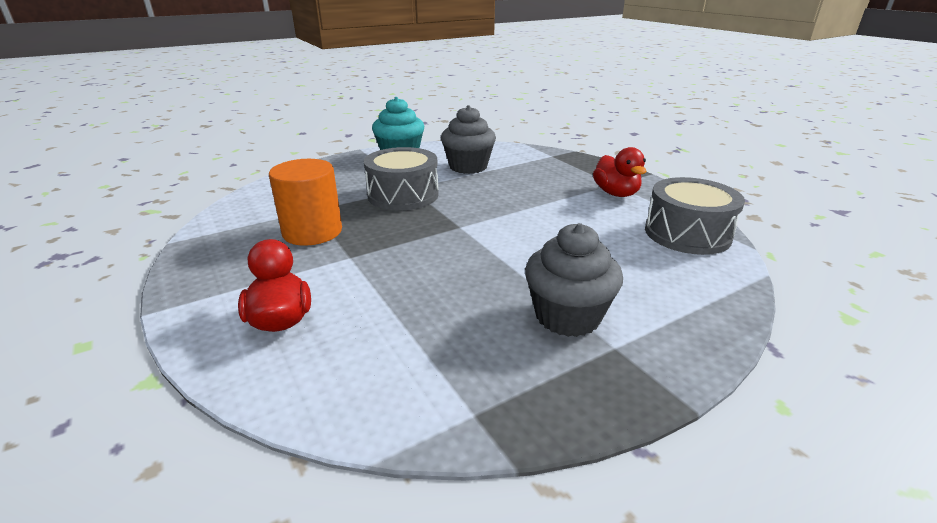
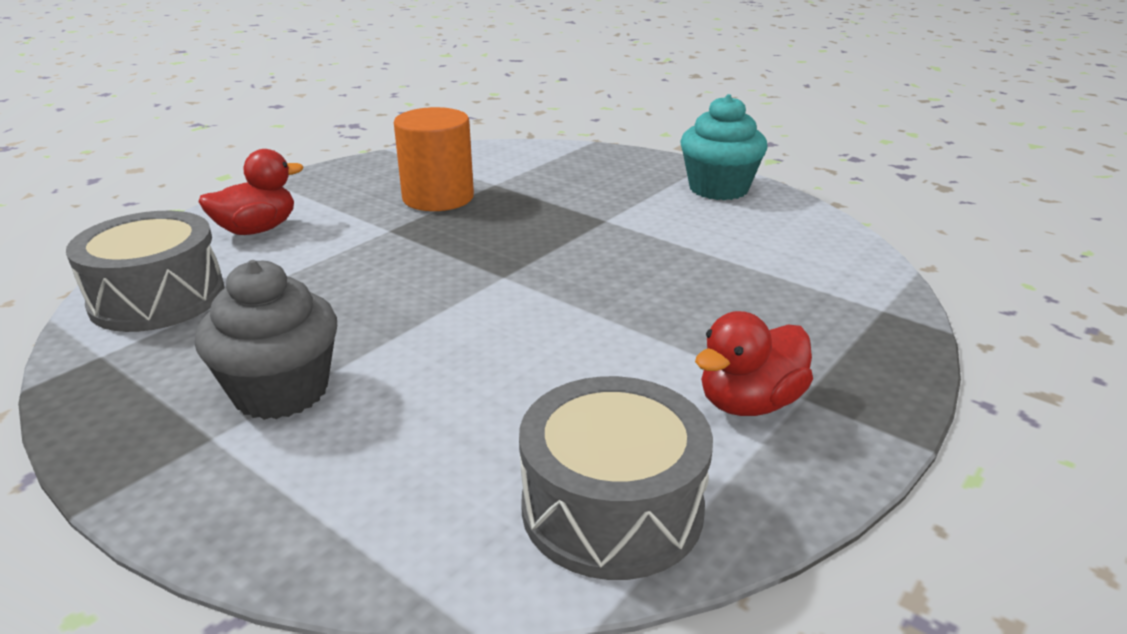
camera: 70 degrees right, 0 degrees up
(403, 195) = (576, 220): grey drum -> grey drum (158, 298)
(468, 167) = (729, 243): grey cupcake -> none

